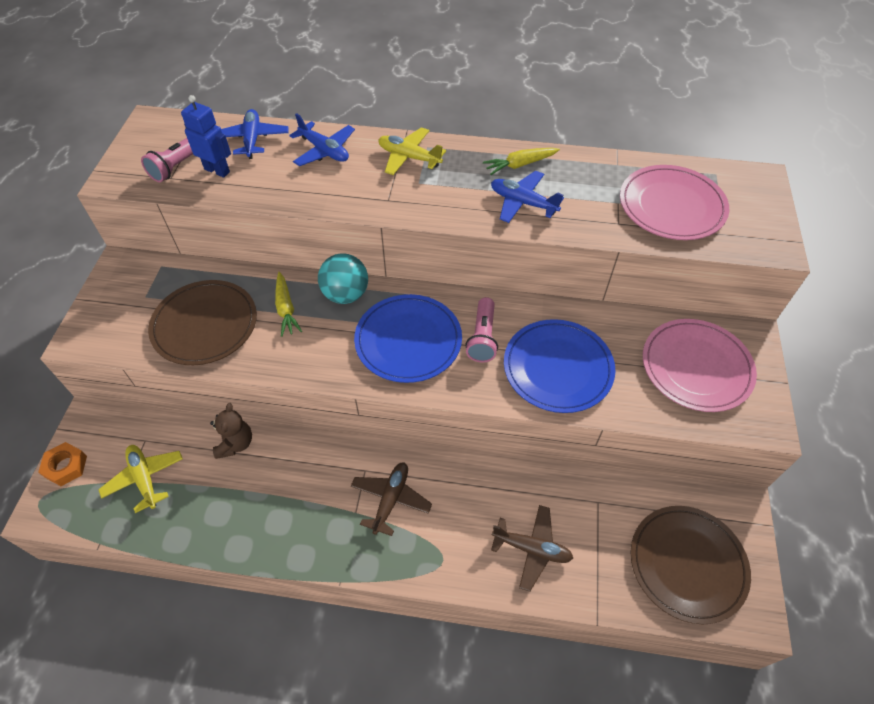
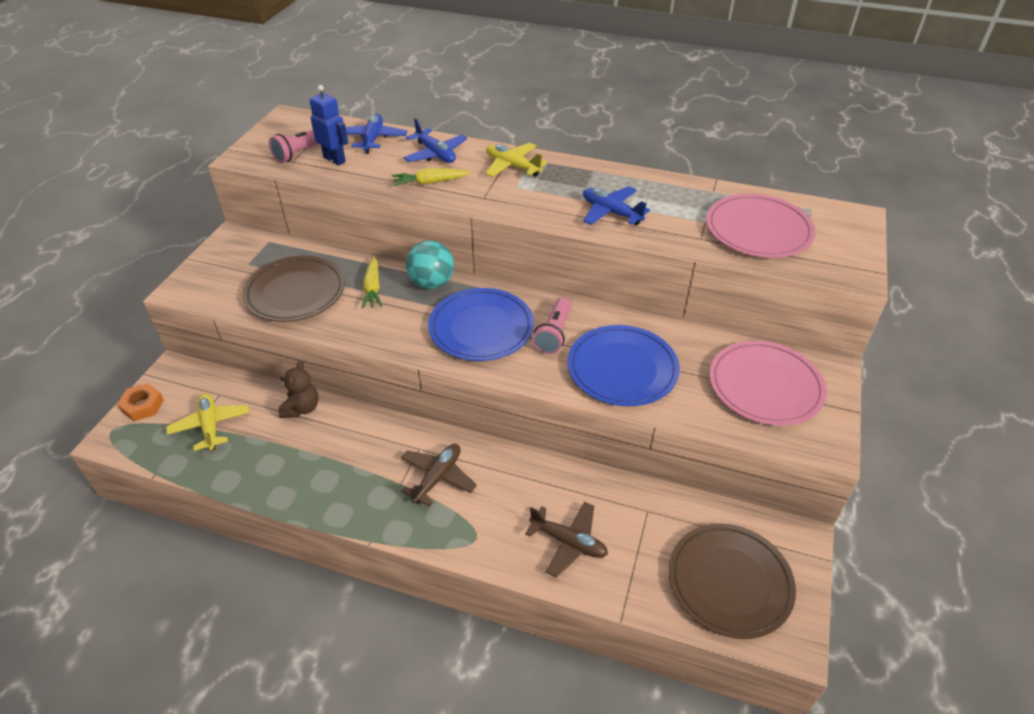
camera: 10 degrees right, 10 degrees down
(520, 165) = (617, 182): yellow carrot -> yellow carrot (430, 182)

